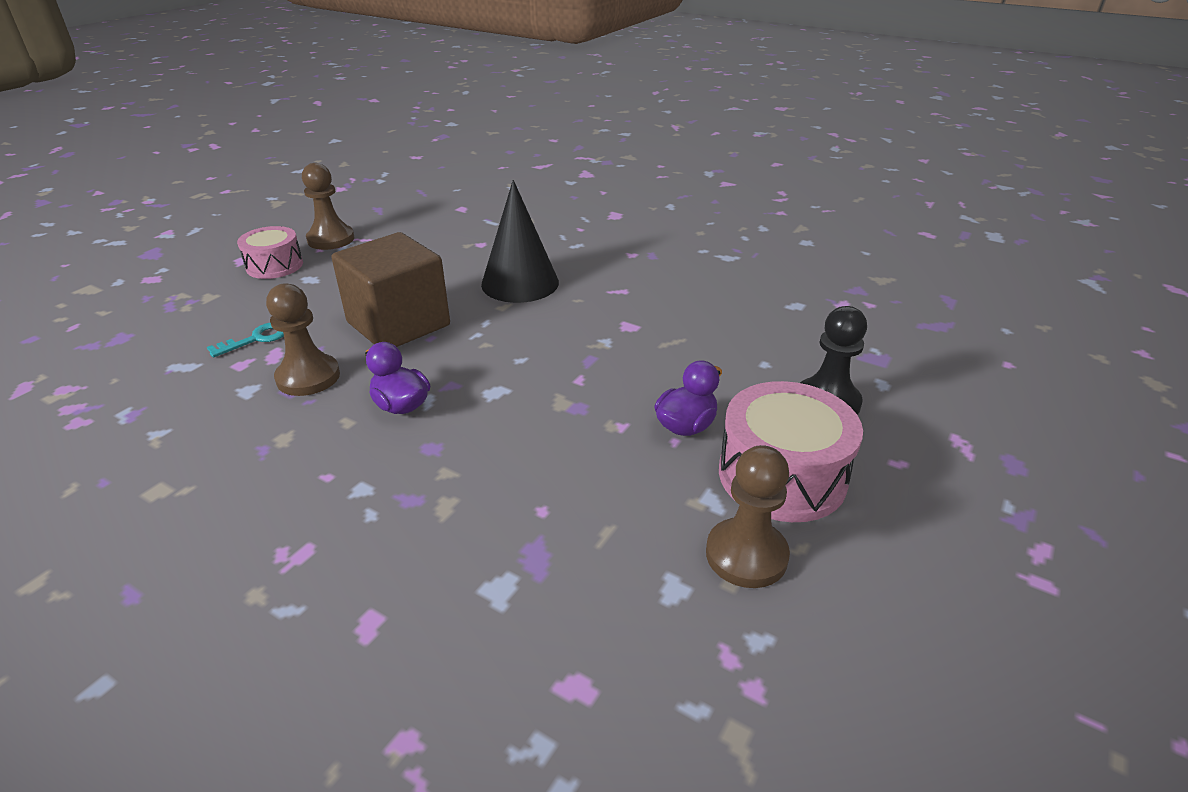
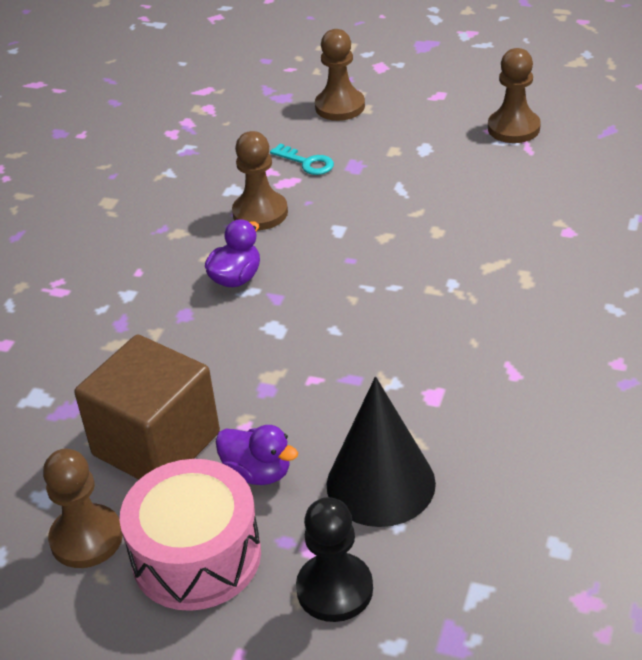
camera: 80 degrees right, 5 degrees up
(187, 308) = (340, 107): none -> brown pawn
(274, 266) = (438, 118): pink drum -> none
(398, 324) = (365, 232): brown cube -> brown cube (156, 444)
(520, 283) = (489, 288): black cone -> black cone (380, 483)

